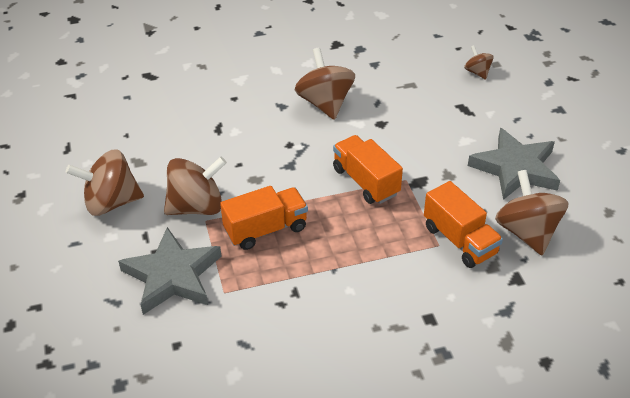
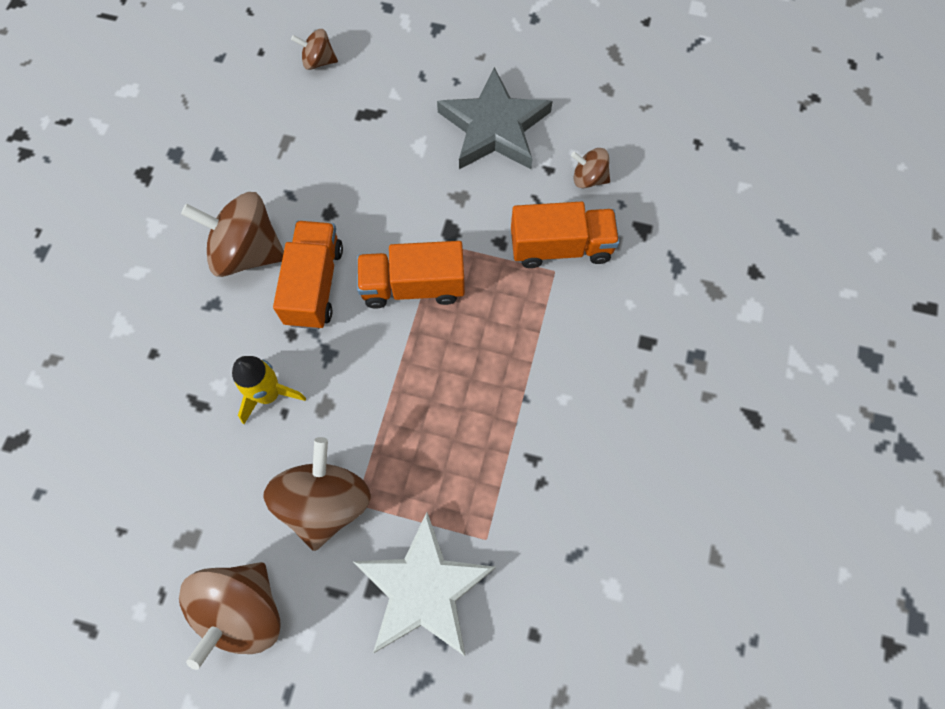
camera: 60 degrees left, 25 degrees up
(172, 275) = (423, 589): grey star -> white star
(245, 153) = (269, 394): none -> yellow rocket
(266, 229) = (417, 439): orange truck -> orange truck (314, 285)
(527, 232) = (589, 178): brown spinning top -> brown spinning top, size x0.52

